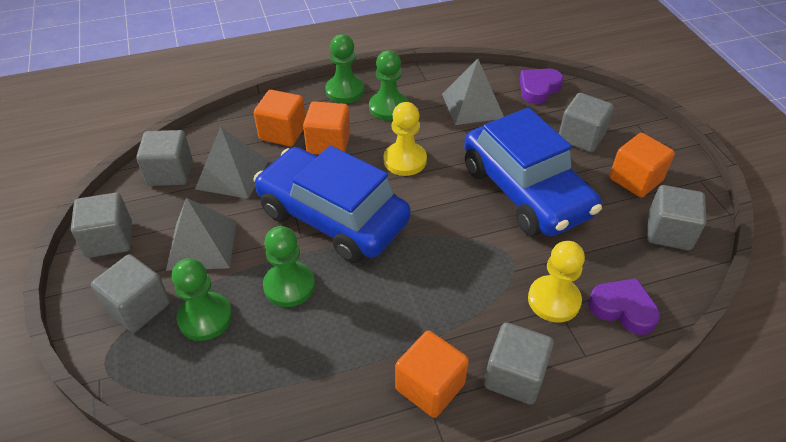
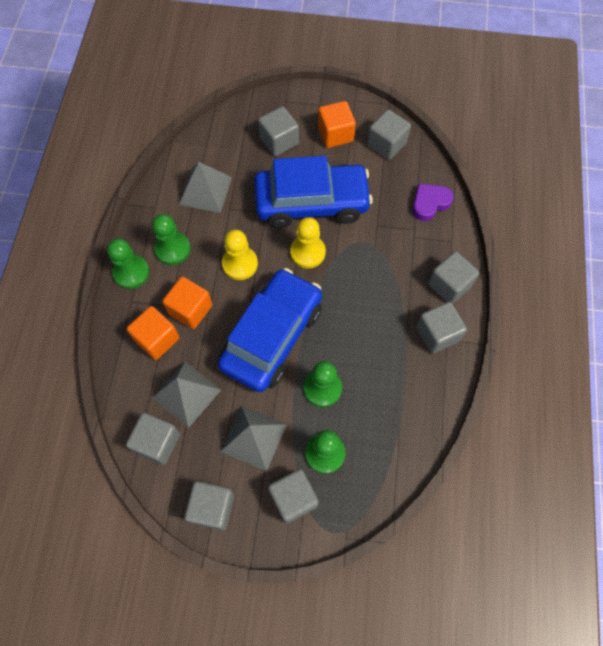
camera: 65 degrees left, 20 degrees up
(332, 217) = (272, 336): blue car -> blue car turned 150 degrees clockwise
(430, 386) = (437, 334): orange cube -> grey cube
(538, 89) = (213, 138): purple heart -> none
(554, 300) = (407, 236): yellow pawn -> yellow pawn (307, 252)

